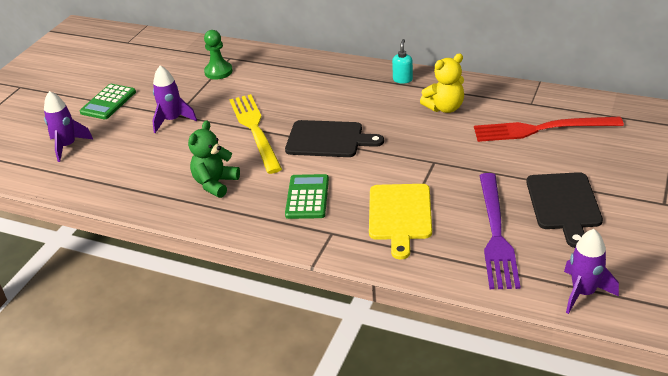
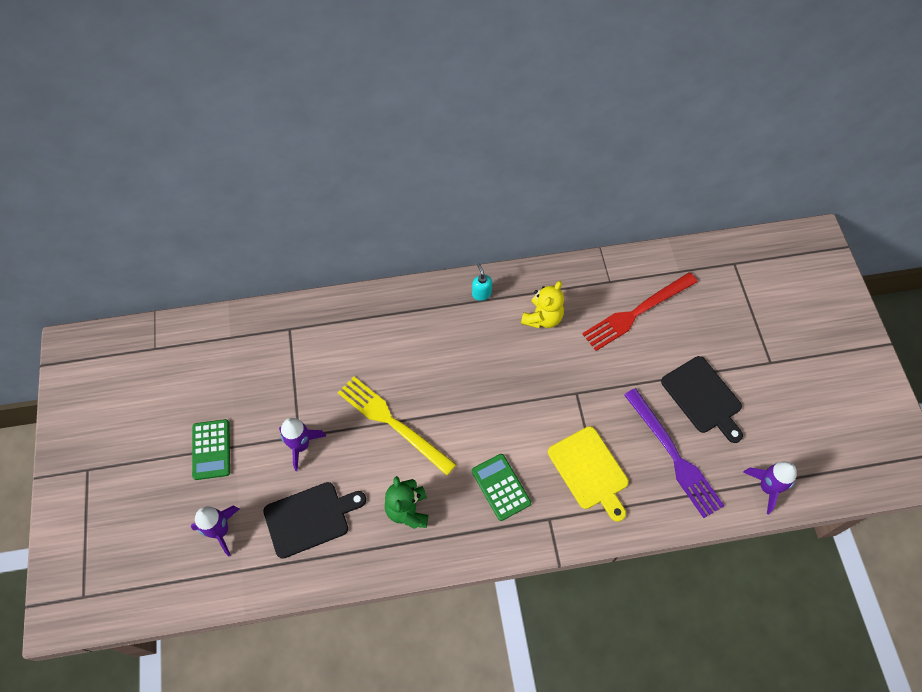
camera: 35 degrees left, 25 degrees up
(218, 72) = (294, 355): green pawn -> none
(328, 139) = (469, 405): black cutting board -> black cutting board (310, 518)

